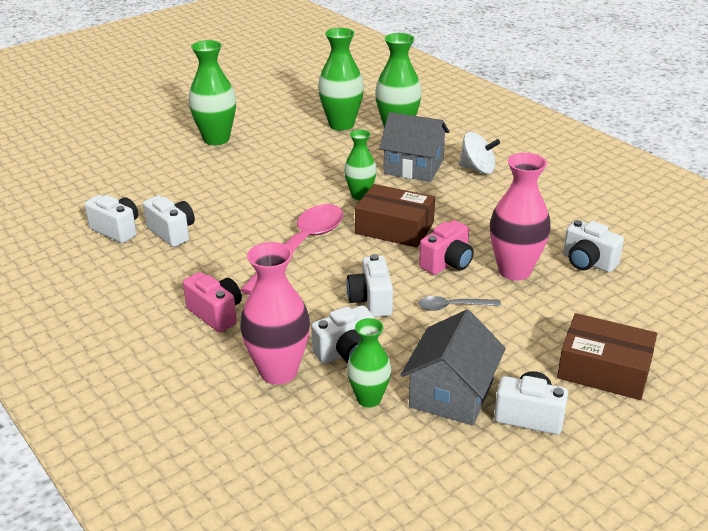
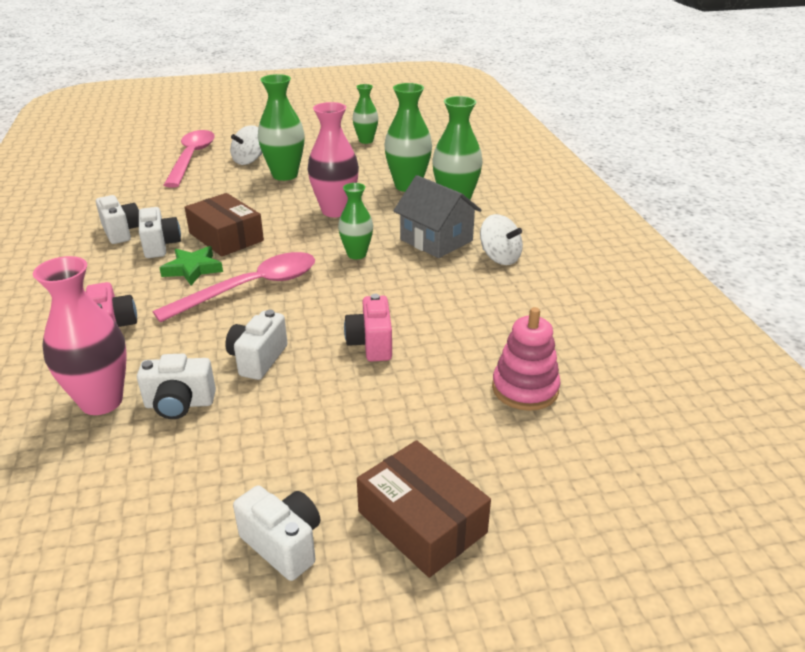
camera: 25 degrees right, 0 degrees up
(101, 142) = (191, 158): none -> pink spoon
(164, 132) = (249, 160): none -> white spinning top
(229, 245) = (193, 269): none -> green star
(369, 399) = (148, 460): green vase -> green vase (366, 141)
(394, 228) = (356, 294): brown box -> brown box (226, 237)
(447, 263) = (371, 344): pink camera -> pink camera turned 105 degrees clockwise
(451, 393) = (231, 485): grey house -> none
(453, 306) = (330, 391): grey spoon -> none
(514, 271) = (433, 373): pink vase -> pink vase (335, 211)
(588, 262) = (525, 389): white camera -> pink stacking toy

